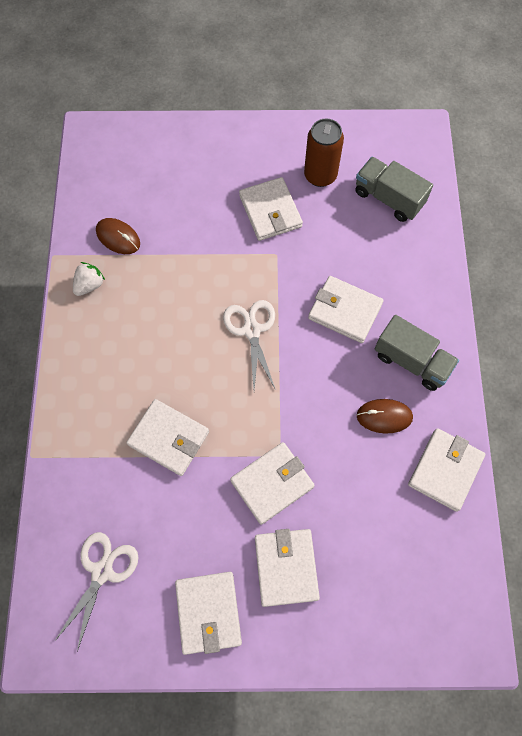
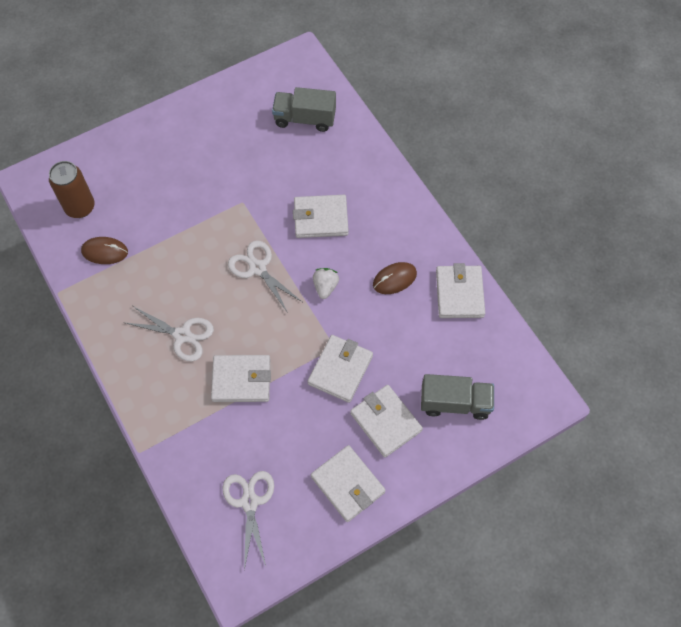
camera: 30 degrees left, 5 degrees down
(90, 285) = (104, 300): white strawberry -> white strawberry (325, 287)
(140, 361) = (183, 335): none -> white scissors
(270, 211) = (218, 172): white wallet -> none
(320, 175) = (241, 126): brown can -> brown can (80, 207)
(411, 361) = (391, 229): grey truck -> grey truck (455, 403)

